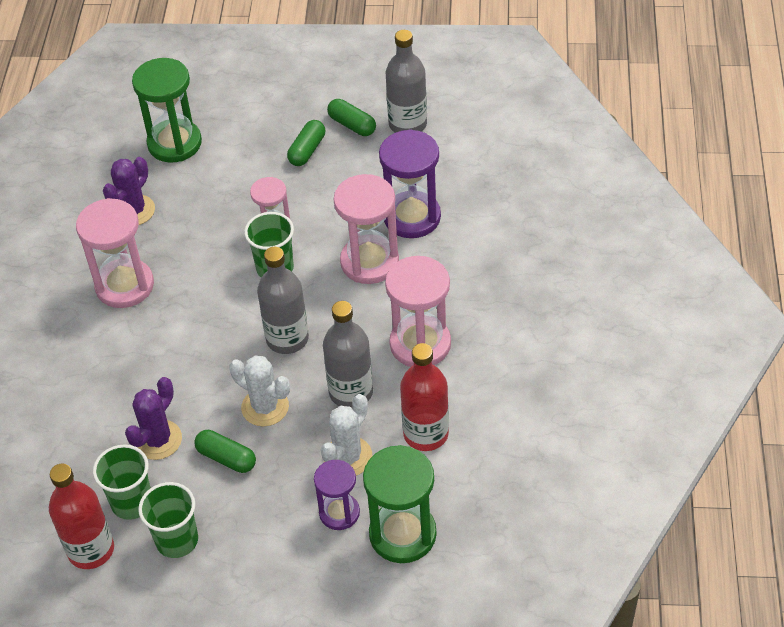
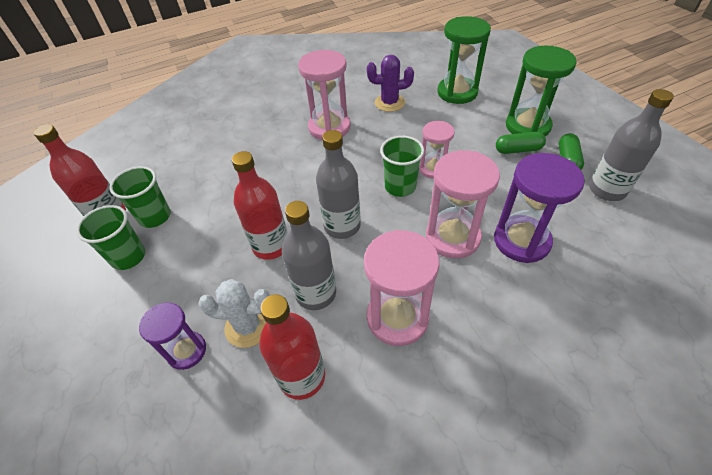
camera: 60 degrees right, 0 degrees up
(158, 440) = (213, 203): purple cactus -> none
(226, 458) = (213, 247): green capsule -> none
(265, 407) = (271, 245): white cactus -> red bottle
(402, 534) = (179, 418): green hourglass -> green hourglass (527, 126)

